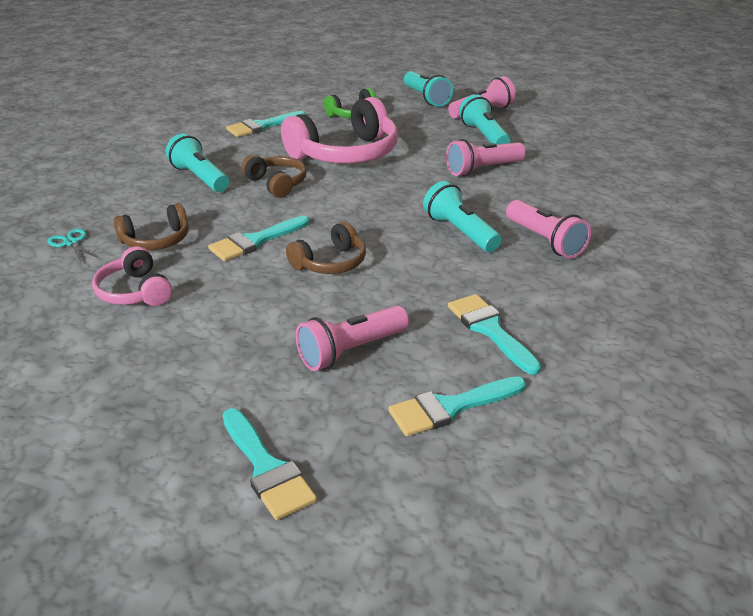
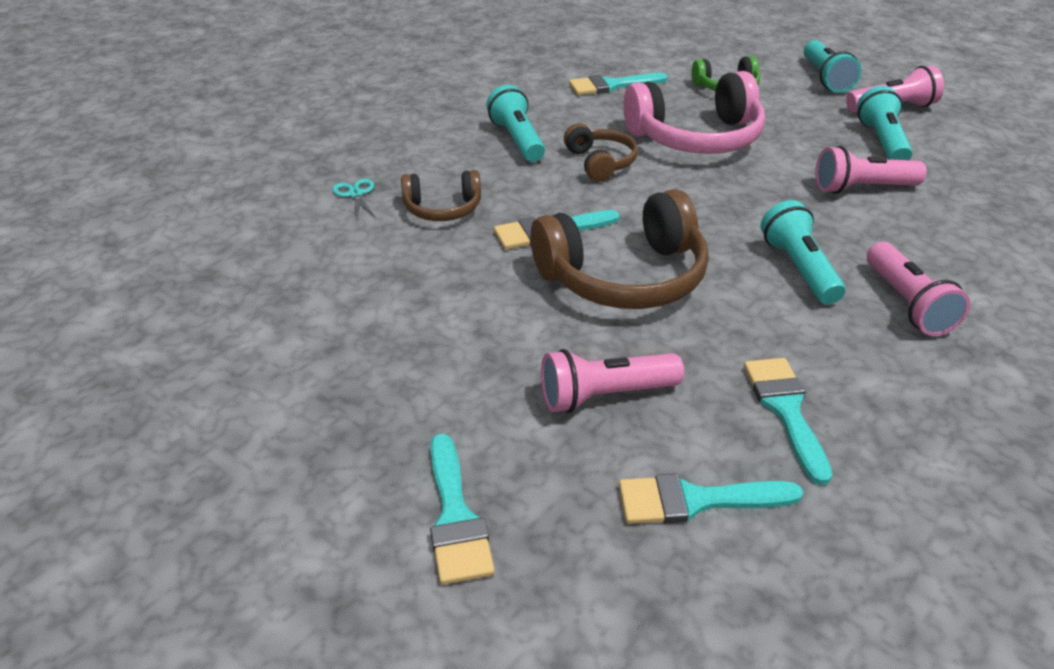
camera: 20 degrees right, 5 degrees up
(135, 292) = (398, 266): pink headphones -> none
(330, 262) = (624, 276): brown headphones -> brown headphones, size x1.86

